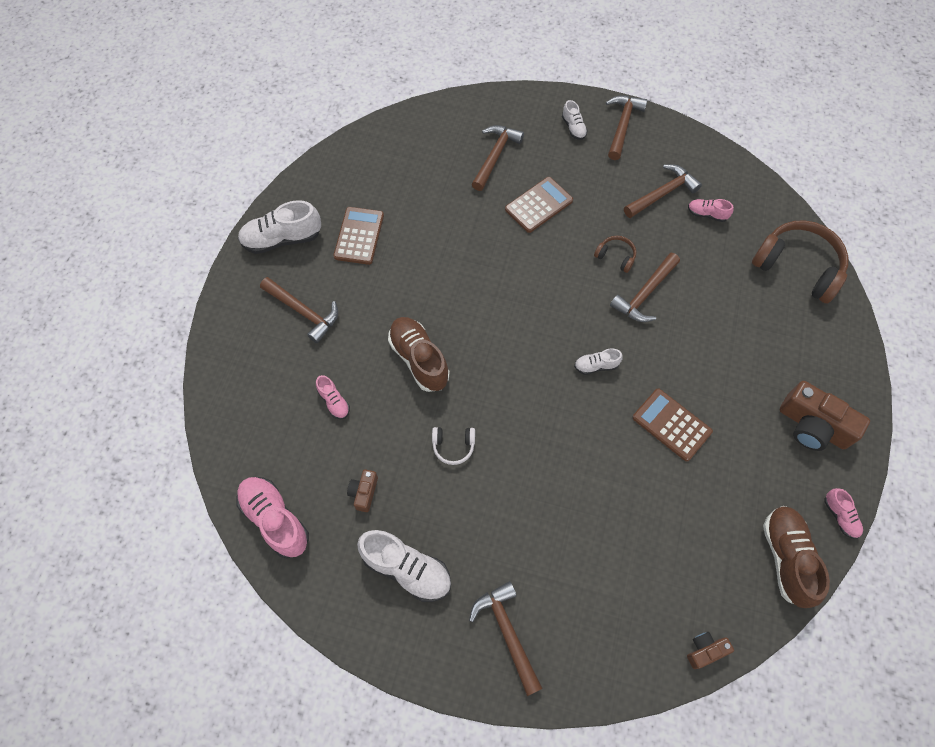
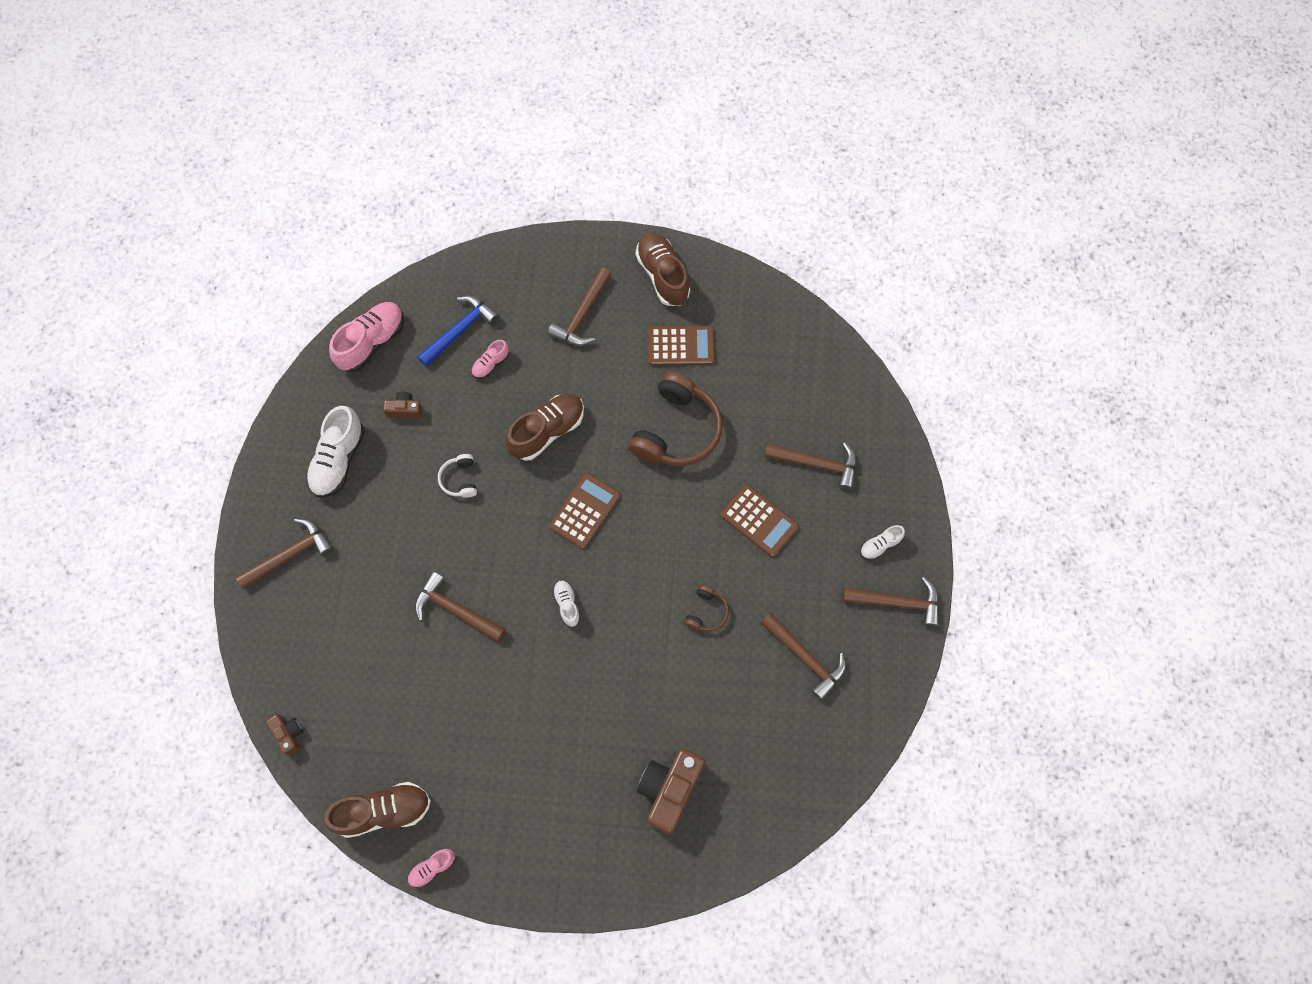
camera: 80 degrees right, 5 degrees up
(282, 239) = (663, 275): white shoe -> brown shoe
(287, 426) = (460, 330): none -> blue hammer
(645, 294) = (663, 648): brown hammer -> brown hammer (455, 610)
(671, 425) = (511, 688): brown calculator -> brown calculator (584, 511)
(707, 214) = (786, 712): pink shoe -> none
(798, 267) = (733, 823): brown headphones -> brown headphones (677, 430)
(812, 426) = (530, 840): brown camera -> brown camera (669, 790)

